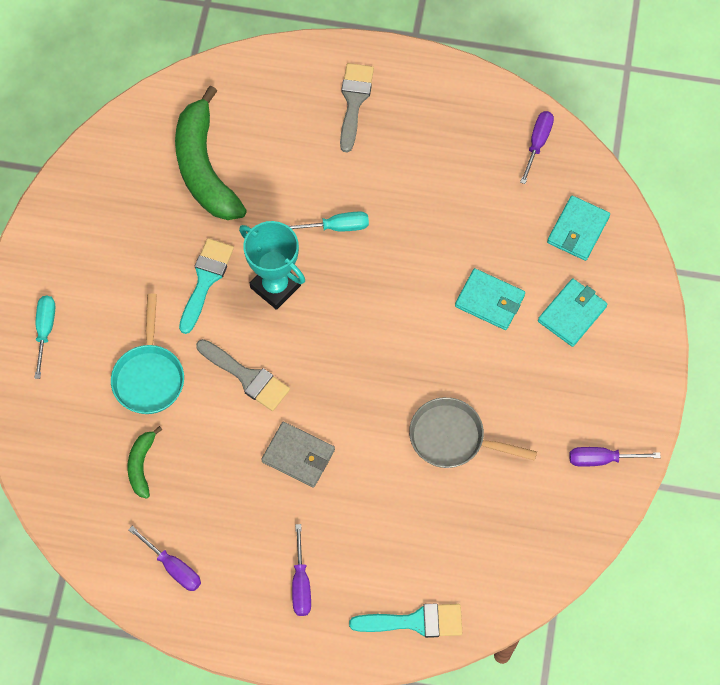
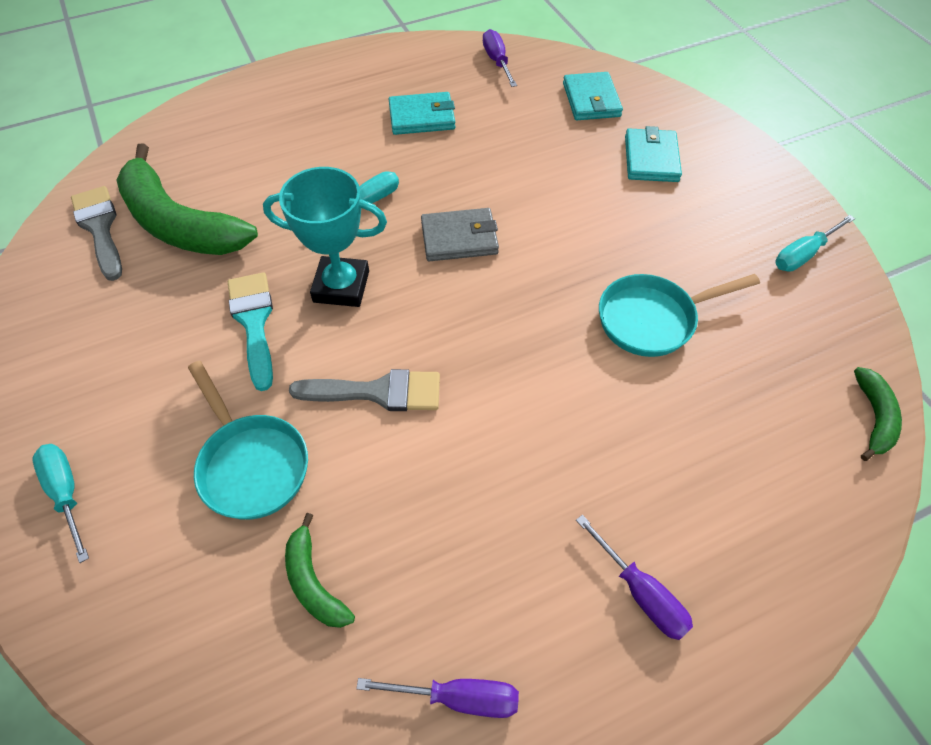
camera: 35 degrees left, 10 degrees down
(298, 455) = (507, 440): grey wallet -> grey wallet (459, 238)
(354, 101) = (302, 105): grey brush -> grey brush (100, 228)
(415, 622) = (809, 541): turquoise brush -> none
(453, 438) = (653, 319): grey pan -> turquoise pan
(489, 301) = (569, 186): turquoise wallet -> turquoise wallet (422, 117)
(526, 588) = (874, 417): none -> green banana
(601, 459) = (802, 255): purple screwdriver -> turquoise screwdriver

